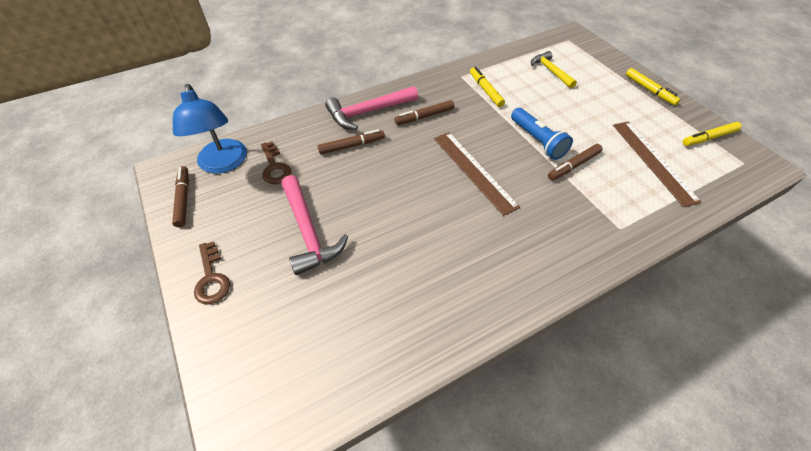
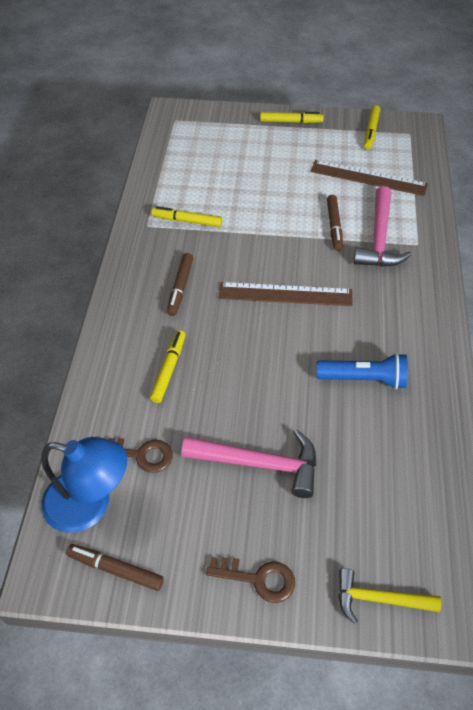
camera: 55 degrees left, 0 degrees up
(351, 146) = (169, 369): brown marker -> yellow marker
(368, 112) = (129, 329): pink hammer -> pink hammer (379, 238)
(537, 141) = (286, 229): blue flashlight -> blue flashlight (364, 379)
(550, 71) = (206, 161): yellow hammer -> yellow hammer (379, 599)

